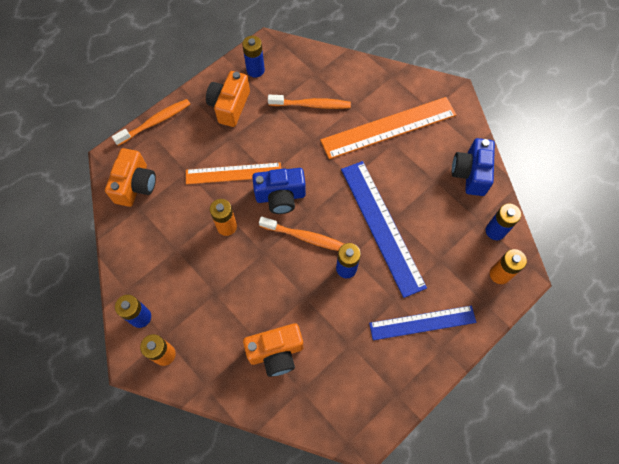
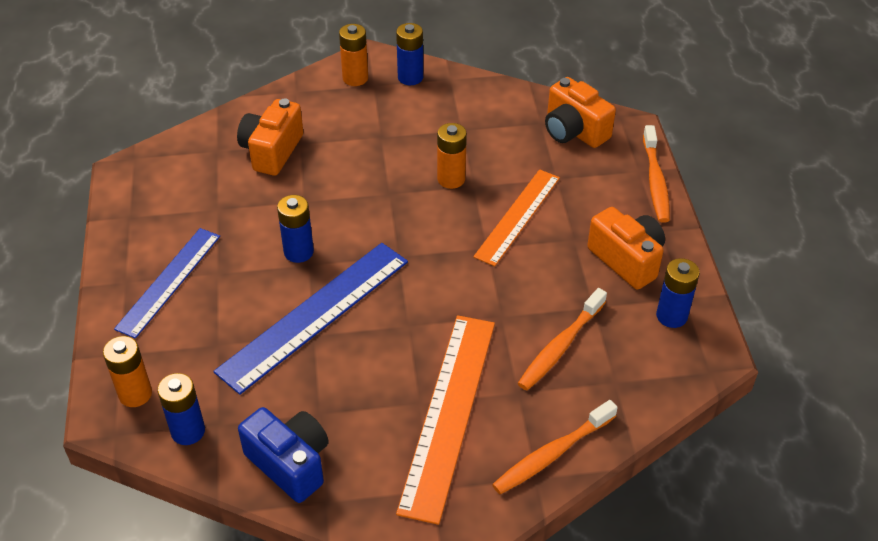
camera: 125 degrees right, 20 degrees down
(280, 196) = (446, 242): blue camera -> none
(305, 237) = (372, 237): orange toothbrush -> orange toothbrush (551, 454)
(382, 226) = (314, 315): blue ruler -> blue ruler turned 60 degrees counterclockwise

